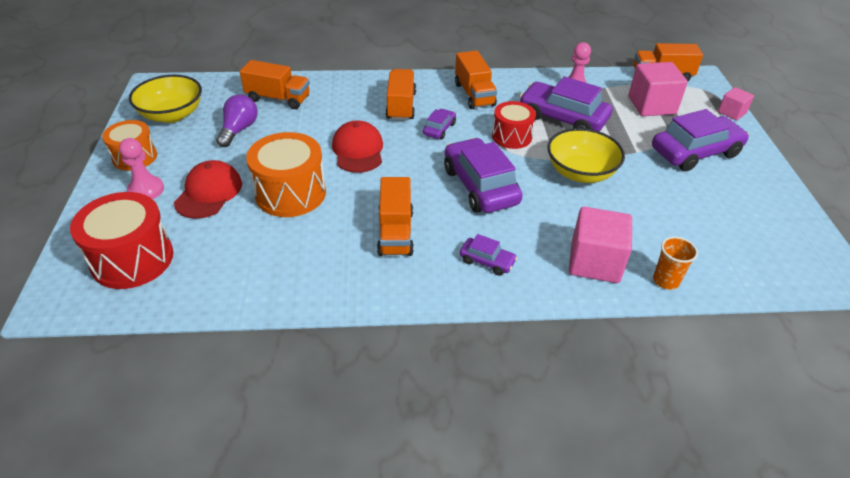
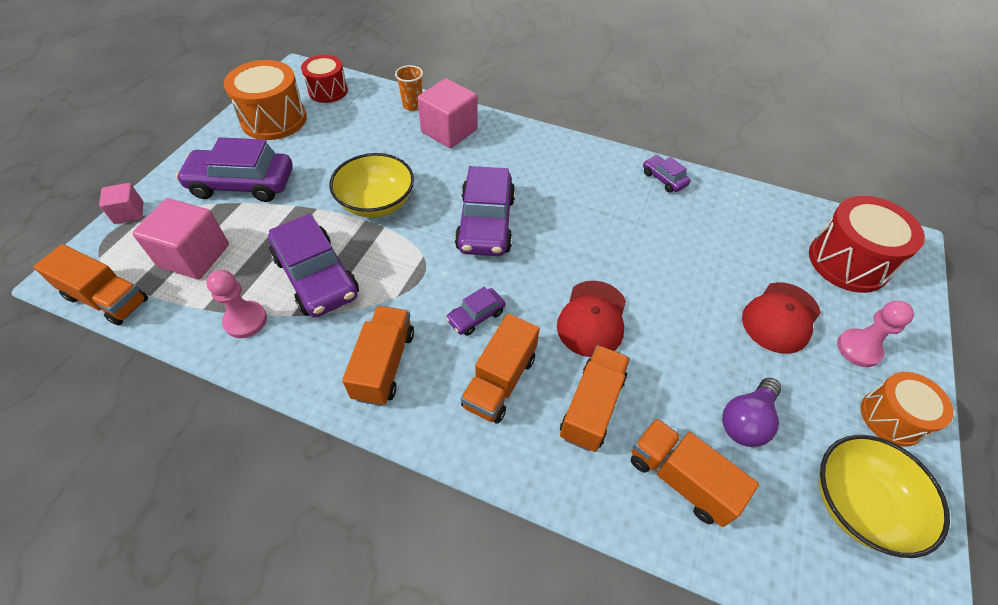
camera: 155 degrees left, 10 degrees up
(290, 193) = (686, 284): orange drum -> orange drum (274, 119)
(395, 232) = (594, 205): orange truck -> orange truck (592, 407)
(487, 261) = (531, 158): purple car -> purple car (664, 179)
(511, 136) = (401, 272): red drum -> red drum (328, 91)

